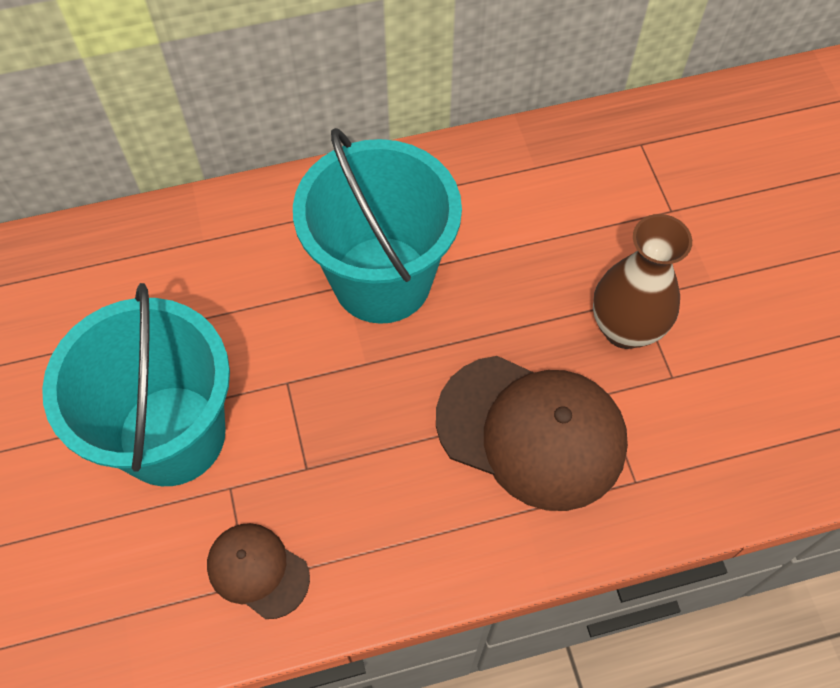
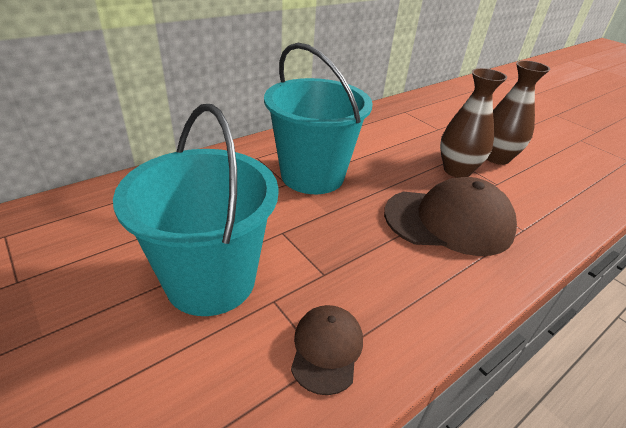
camera: 25 degrees left, 25 degrees down
(258, 571) = (326, 349): brown cap -> brown cap turned 90 degrees clockwise
(723, 315) = (496, 158): none -> brown vase

